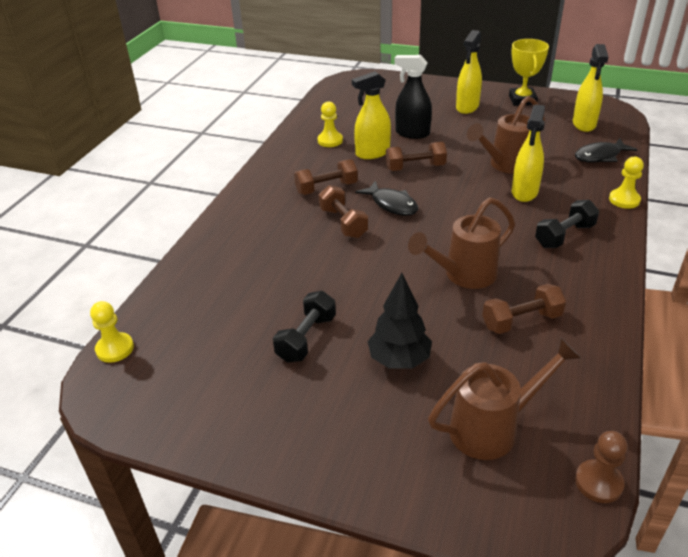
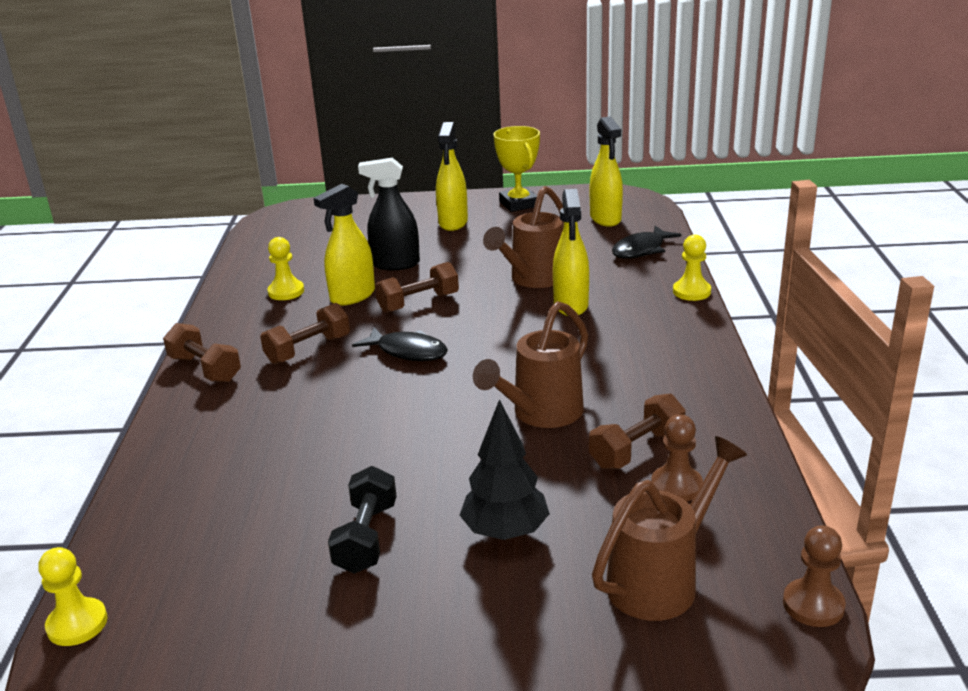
camera: 20 degrees left, 10 degrees down
(343, 223) = (351, 386): brown dumbbell -> brown dumbbell (205, 369)
(538, 357) = (676, 486): none -> brown pawn
(564, 236) = (642, 344): black dumbbell -> none

